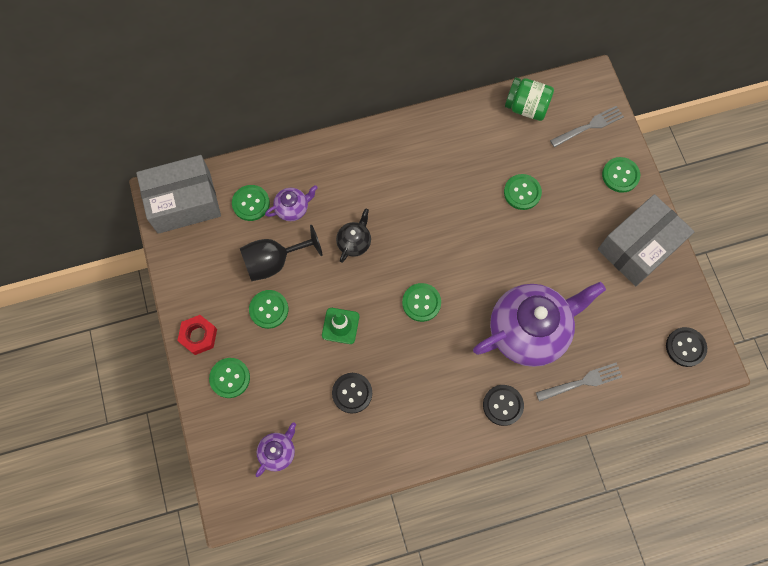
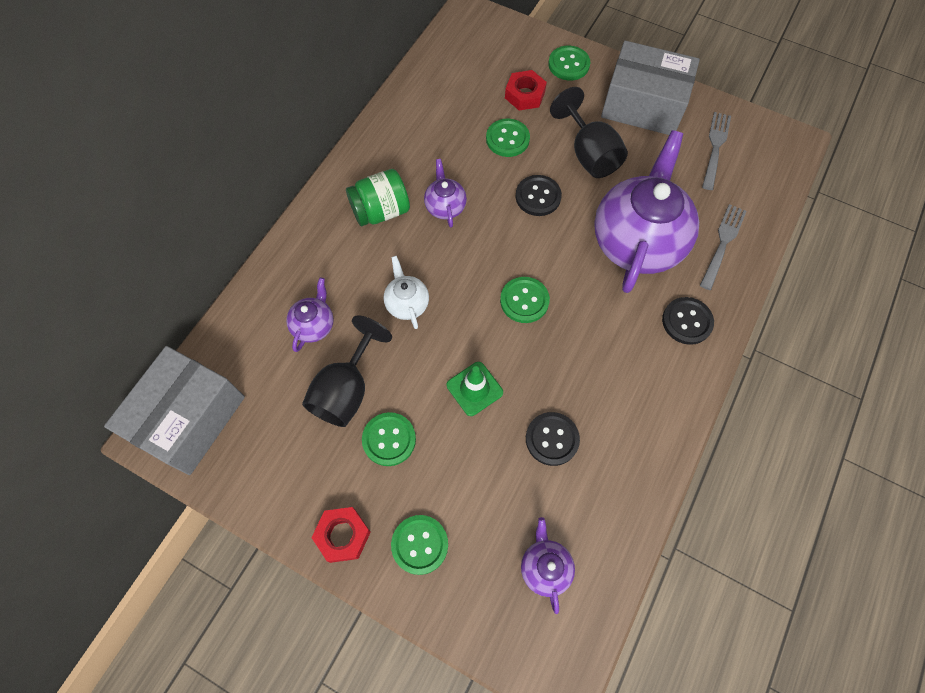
camera: 45 degrees left, 5 degrees down
(251, 203) = (265, 357): green button -> none
(354, 242) = (407, 303): black teapot -> white teapot
(437, 203) = (445, 206): none -> purple teapot
(526, 107) = (437, 72): green jar -> green jar (381, 211)
(563, 248) = (589, 154): none -> black goblet
(566, 172) = (525, 95): none -> red nut
(589, 126) = (503, 48): grey fork -> grey fork (715, 147)
(638, 247) = (643, 105): grey box -> grey box turned 75 degrees counterclockwise
(685, 347) = (761, 148): black button -> black button (538, 196)

